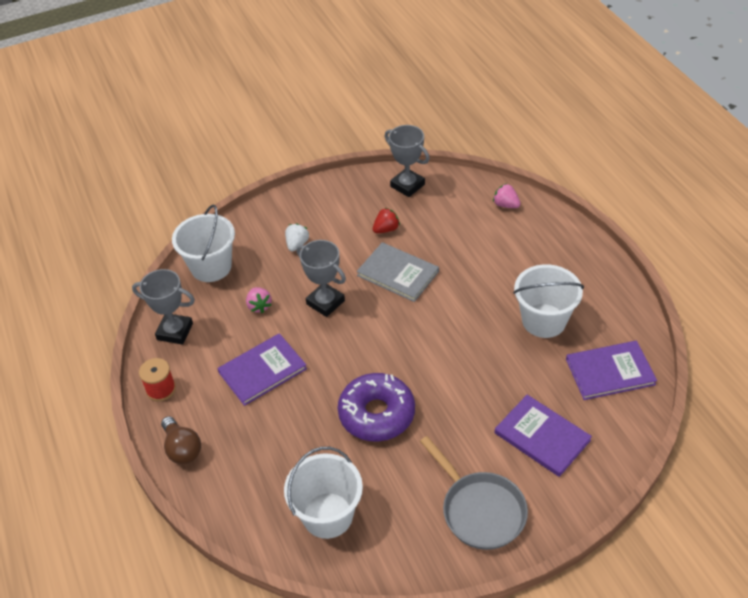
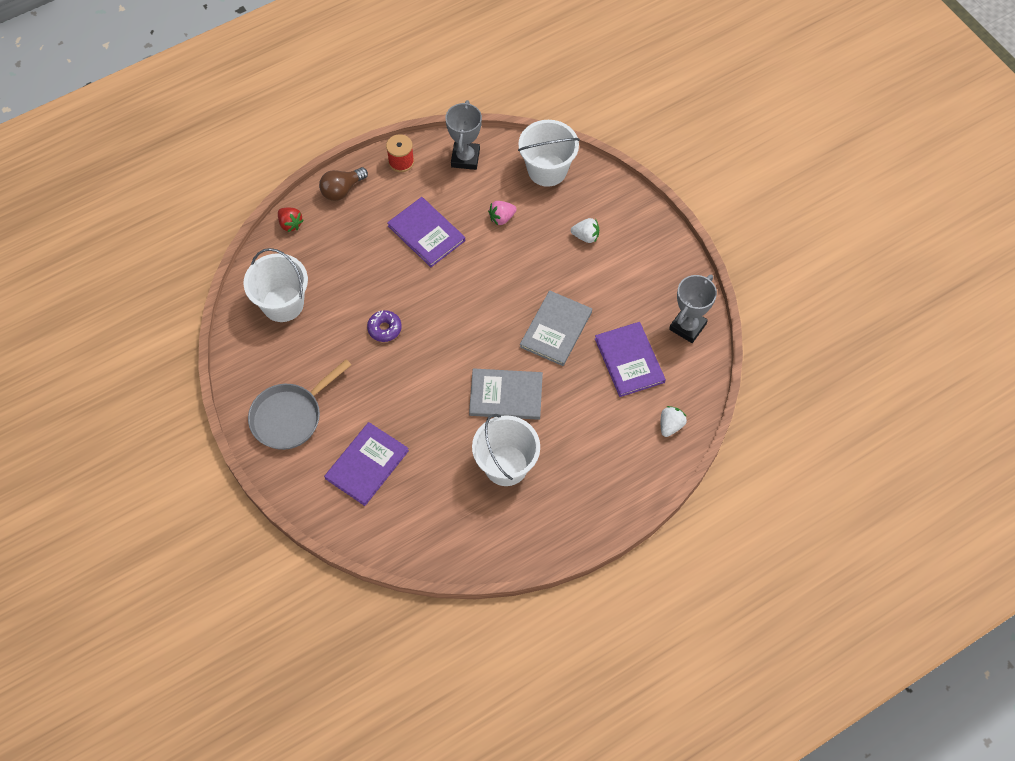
camera: 80 degrees right, 15 degrees up
(325, 302) = (511, 271): grey trophy -> none
(376, 414) = (384, 328): purple donut -> purple donut, size x0.50
(386, 229) = (617, 313): red strawberry -> red strawberry (290, 224)
(467, 316) = (506, 395): none -> grey book
(506, 205) = (670, 425): pink strawberry -> white strawberry
(610, 372) = (445, 525): purple book -> purple book (629, 360)

